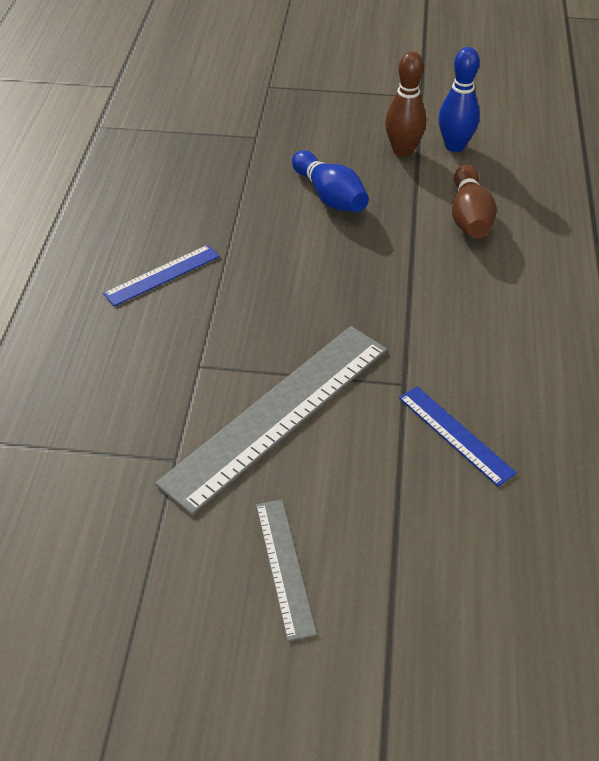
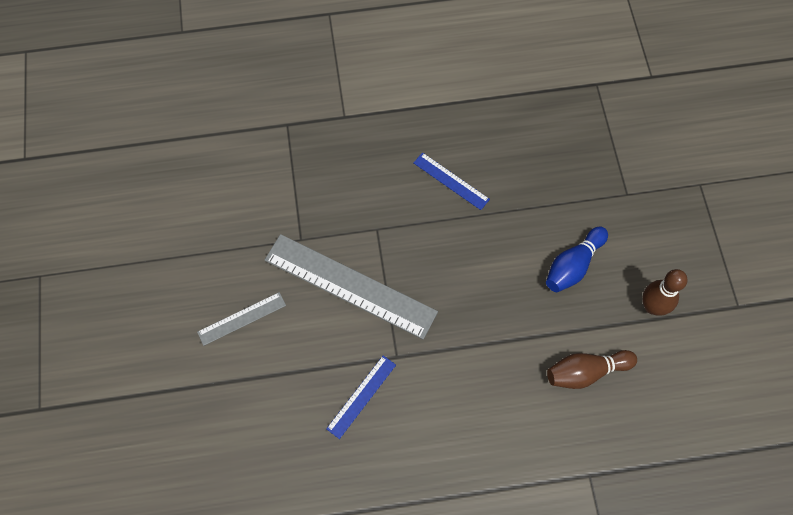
camera: 75 degrees right, 20 degrees up
(454, 146) = (675, 346): blue bowling pin -> none

